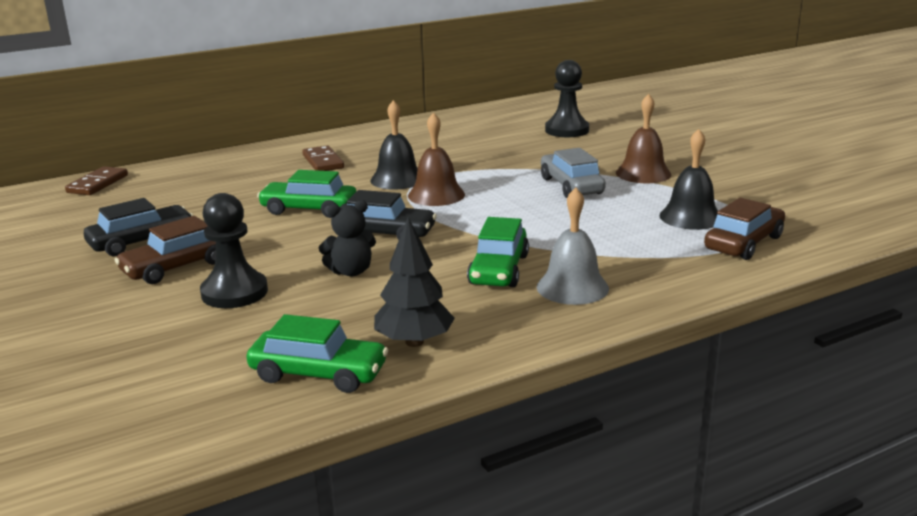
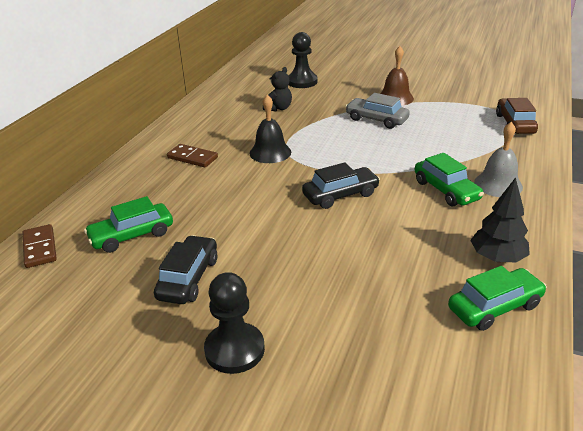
camera: 40 degrees left, 10 degrees up
(177, 267) = (259, 284): brown car -> none
(234, 292) = (337, 282): black pawn -> black pawn (234, 349)
(309, 209) = (258, 198): green car -> green car (132, 235)
(351, 271) = (374, 230): black teddy bear -> black teddy bear (278, 108)
(436, 195) = (316, 154): brown bell -> none
(690, 217) = (466, 117): black bell -> none

